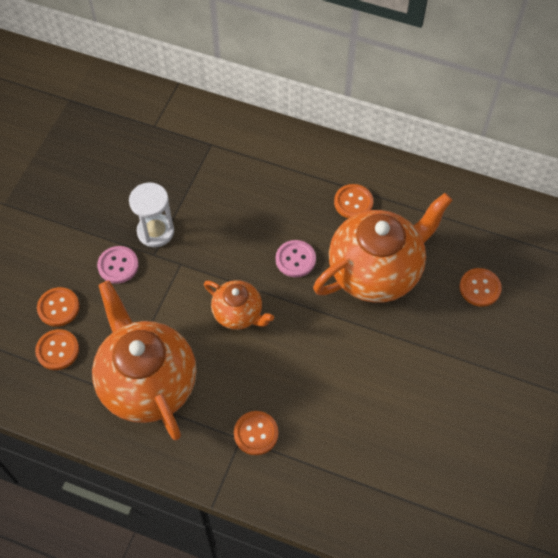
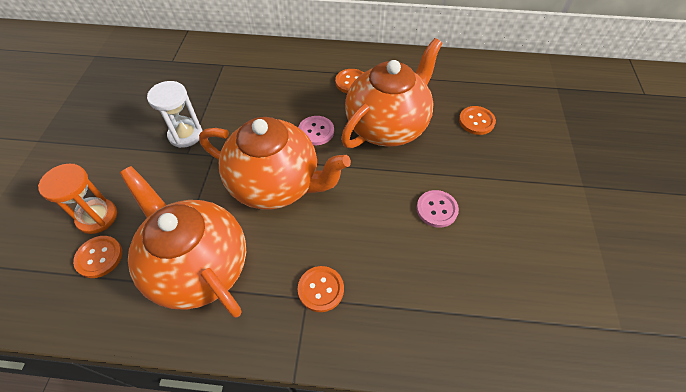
camera: 15 degrees left, 5 degrees down
(58, 307) = (97, 217): orange button -> orange hourglass
(118, 265) = (154, 168): pink button -> pink button (437, 209)
(238, 314) = (276, 184): orange teapot -> orange teapot, size x1.91

